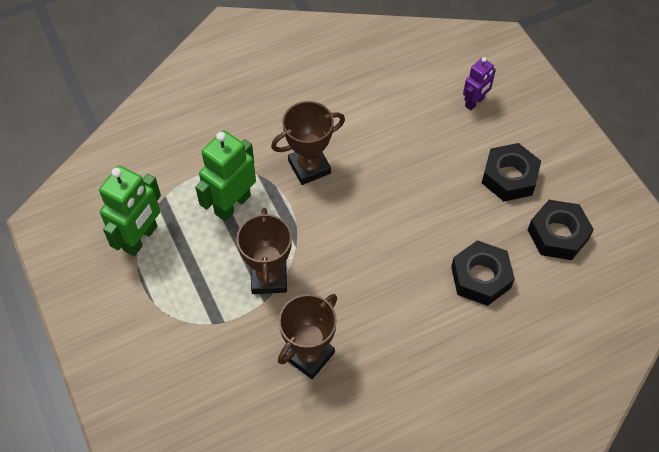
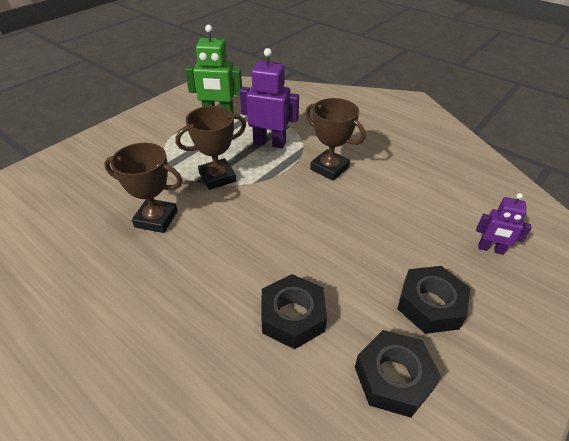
camera: 65 degrees right, 15 degrees down
(232, 204) = (269, 143): green robot -> purple robot

